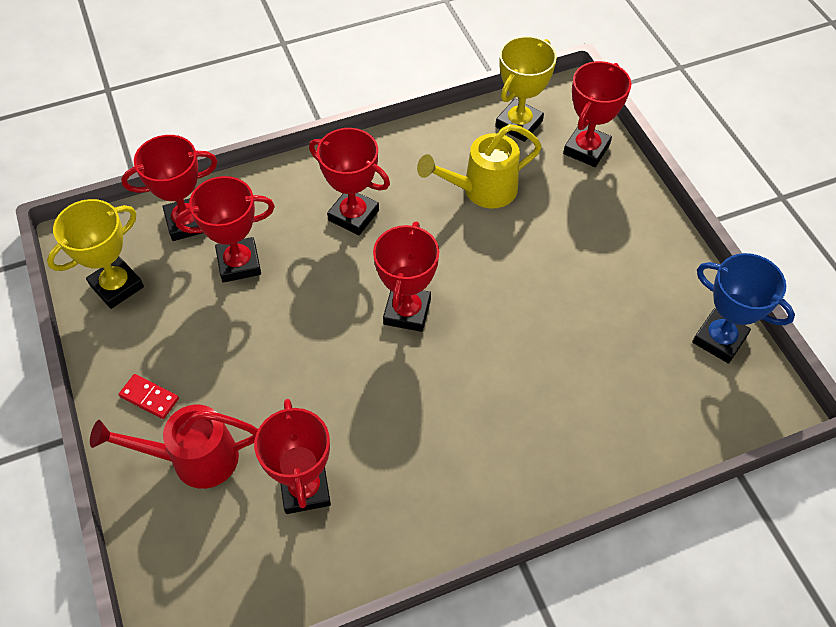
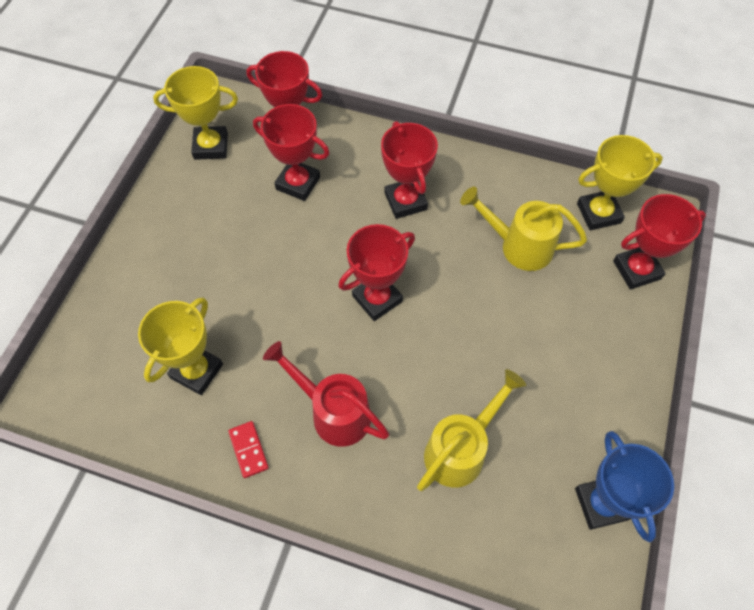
camera: 40 degrees right, 5 degrees up
(149, 397) = (163, 235): red domino -> red domino (249, 450)
(195, 459) = (152, 297): red watering can -> red watering can (334, 412)
(305, 489) = (197, 371): red trophy -> yellow trophy
(586, 380) = (460, 450): none -> yellow watering can

